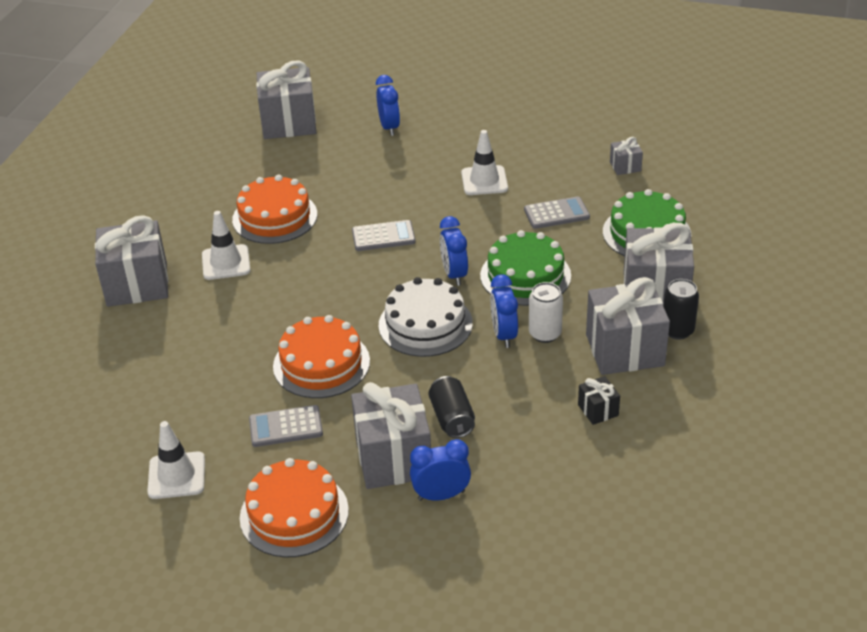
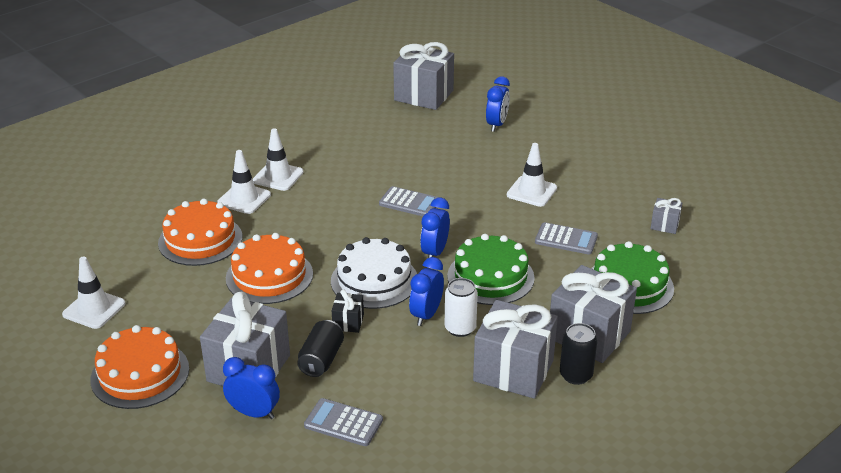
camera: 30 degrees right, 5 degrees down
(137, 284) = (204, 168): grey gift -> none
(214, 299) = (244, 199): none -> white traffic cone
(275, 217) = (345, 158): orange cake -> orange cake (200, 240)
(286, 427) = (198, 309): grey calculator -> grey calculator (343, 423)
(598, 410) = (441, 407): black gift -> black gift (348, 322)

